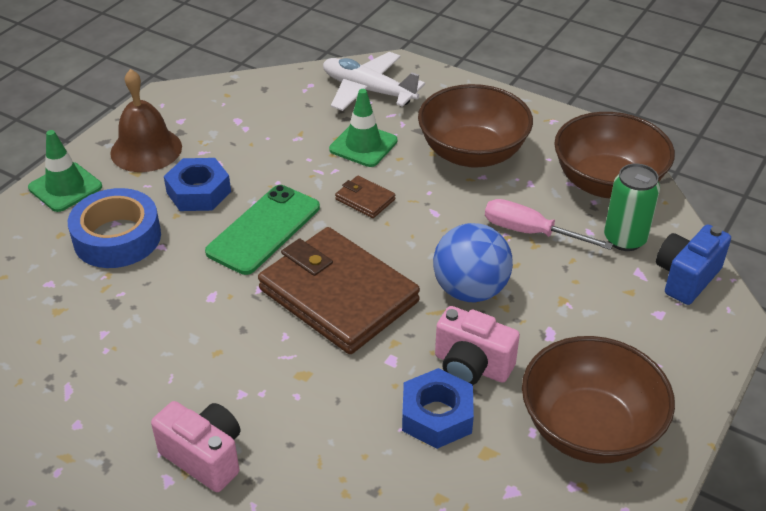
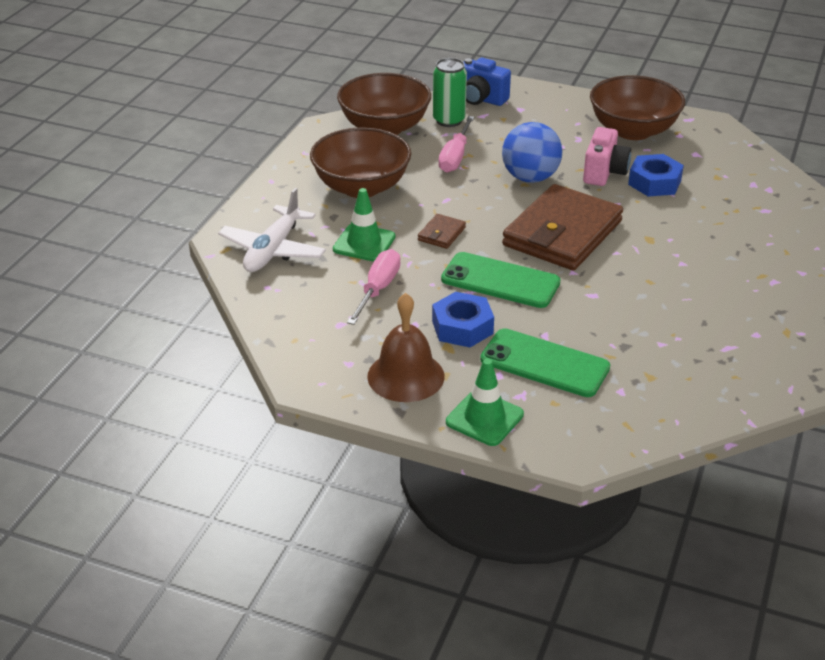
camera: 100 degrees left, 5 degrees down
(117, 238) = (544, 363): blue tape -> green phone
(204, 457) = (746, 269): pink camera -> none
(281, 146) = (378, 289): none -> pink screwdriver

